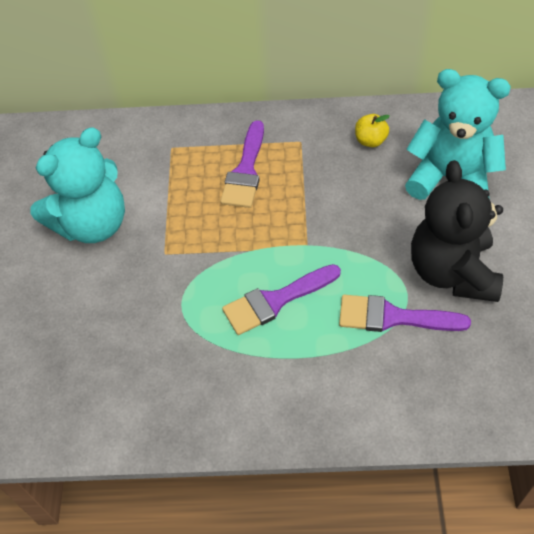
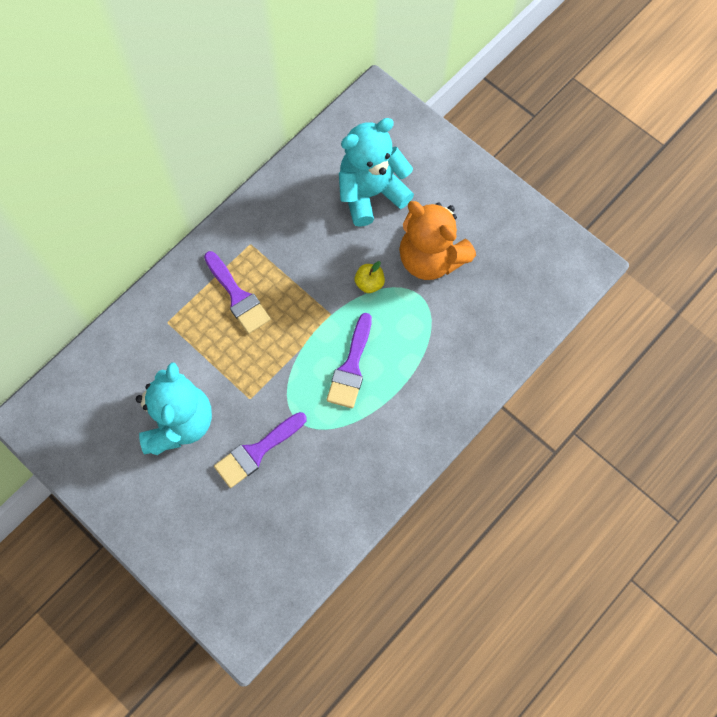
camera: 50 degrees left, 15 degrees up
(370, 141) = (295, 206): yellow apple -> yellow apple (369, 283)
(393, 317) = (426, 317): purple brush -> purple brush (256, 452)
(452, 272) = (431, 258): black teddy bear -> orange teddy bear

